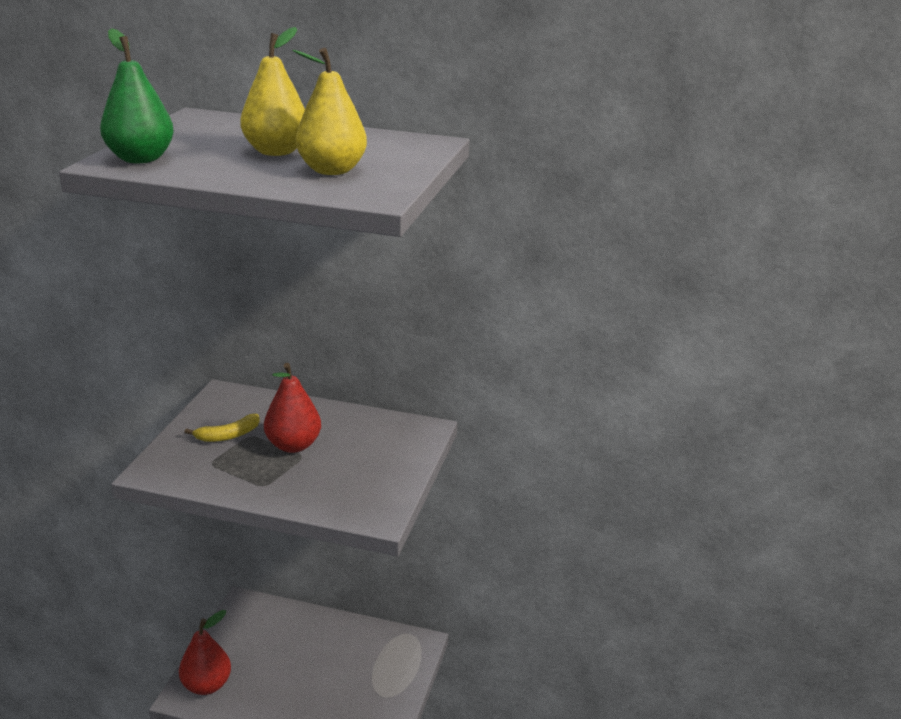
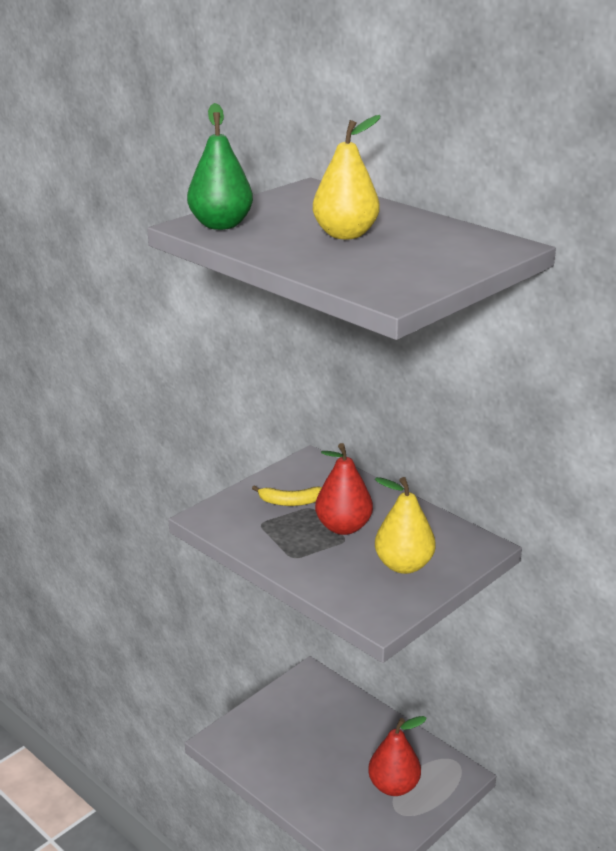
camera: 30 degrees right, 0 degrees up
(207, 685) = (242, 739): red pear -> red pear (394, 786)
(331, 170) = (377, 262): yellow pear -> yellow pear (403, 565)

